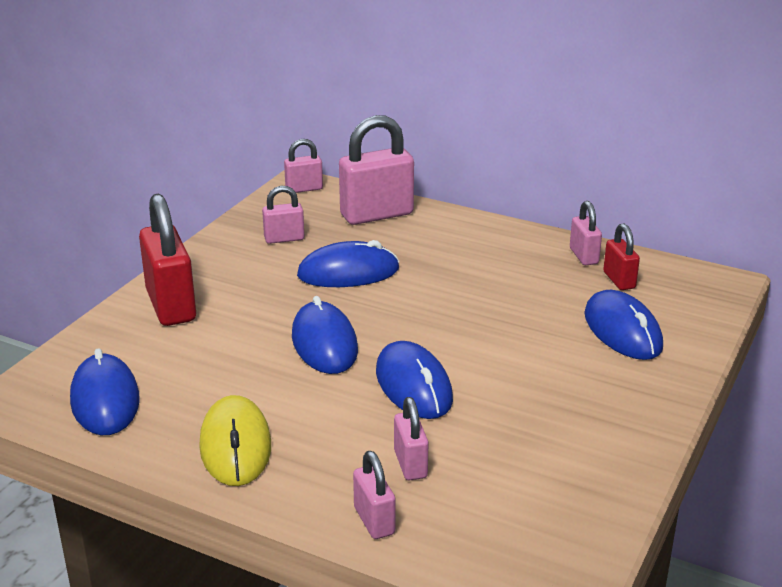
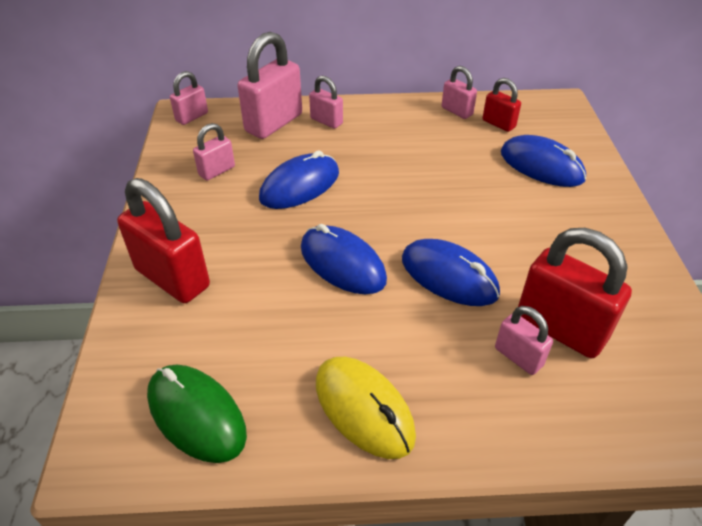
camera: 30 degrees left, 15 degrees up
(105, 400) = (196, 415): blue mouse -> green mouse
(374, 521) = (546, 431): pink padlock -> pink padlock (326, 121)
(476, 460) = (560, 328): none -> red padlock

